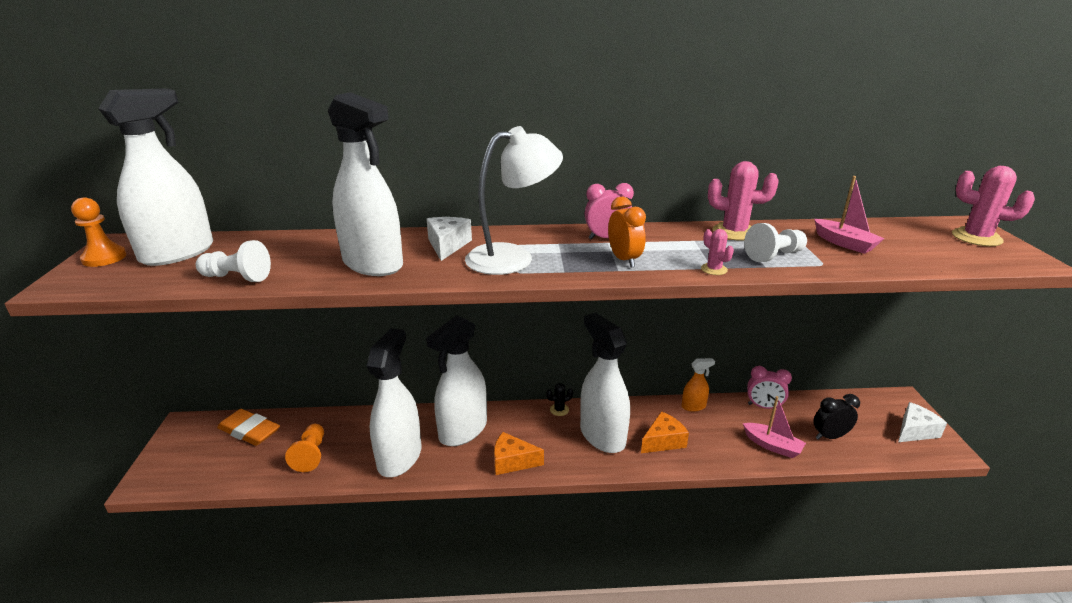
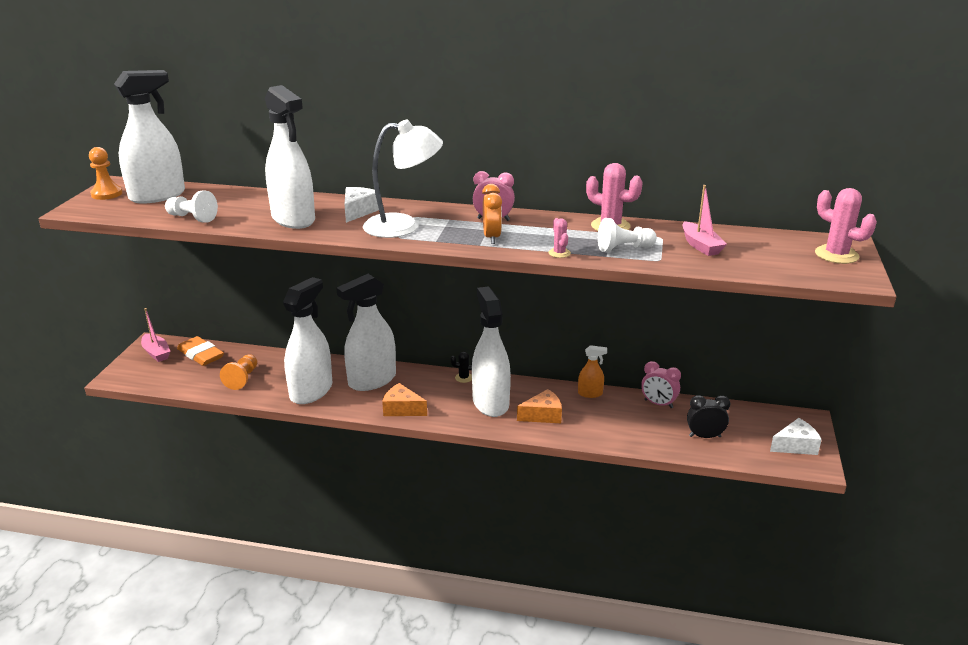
camera: 15 degrees right, 0 degrees up
(772, 446) = (642, 434): pink boat -> pink boat (156, 353)

